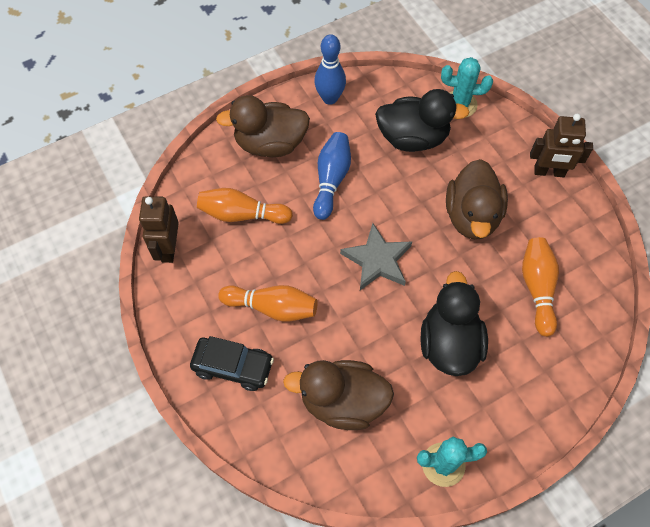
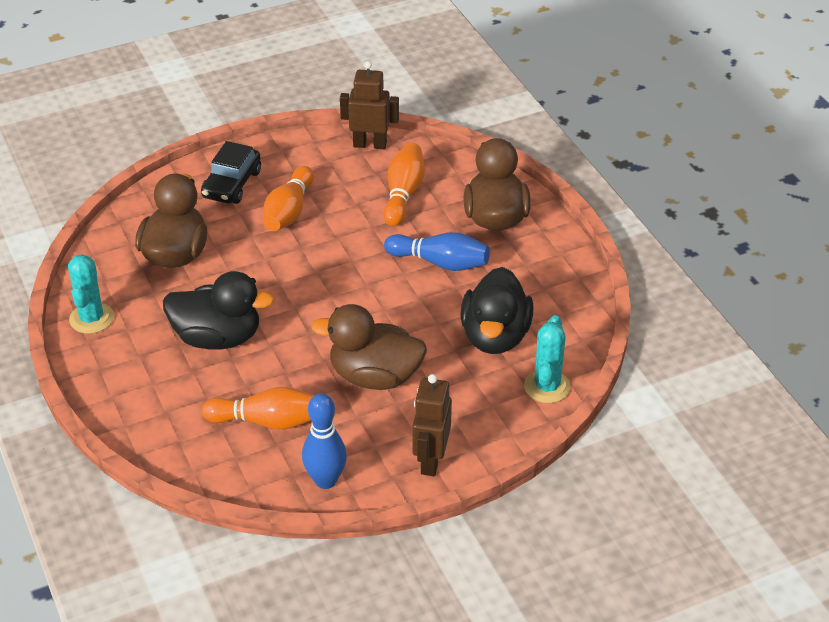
camera: 95 degrees right, 20 degrees down
(330, 98) = (560, 269): blue bowling pin -> blue bowling pin (325, 480)
(377, 260) = (329, 291): grey star -> none

